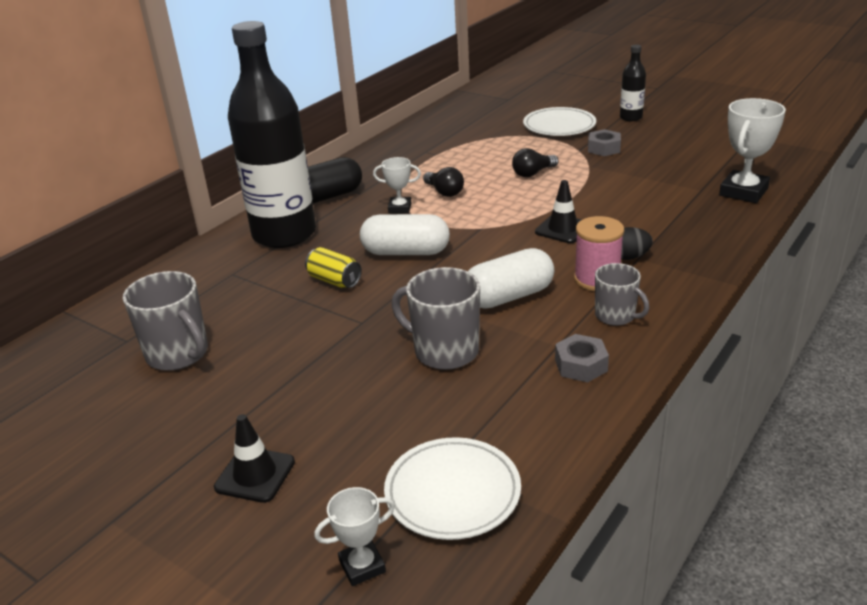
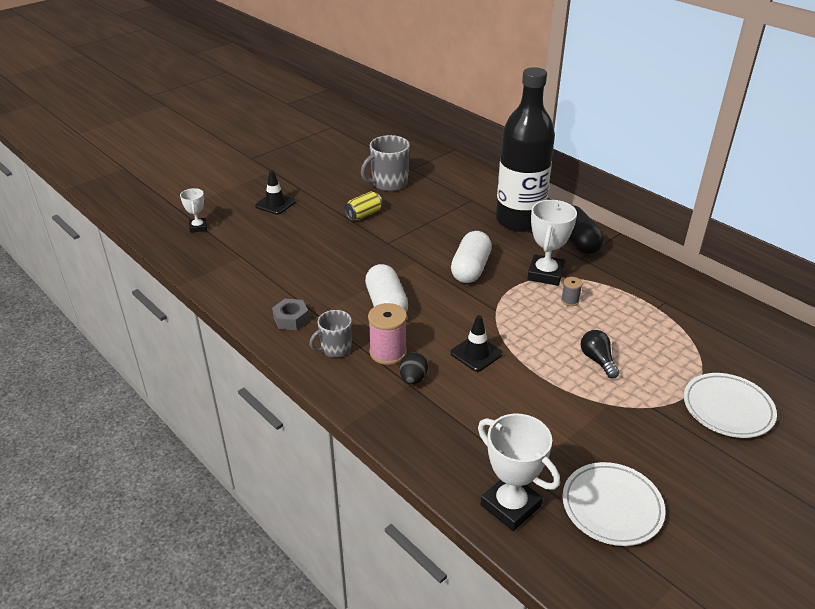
camera: 100 degrees right, 5 degrees up
(334, 281) = (444, 236): yellow can -> yellow can (364, 214)
(400, 208) = (545, 274): white trophy -> white trophy, size x1.76
(444, 192) = (570, 300): black light bulb -> grey spool
(444, 351) = (338, 269): grey mug -> none
(452, 492) = (221, 256): white plate -> white plate (612, 506)
(603, 148) = (653, 427): grey nut -> none
(631, 117) = (754, 481): black bottle -> none

